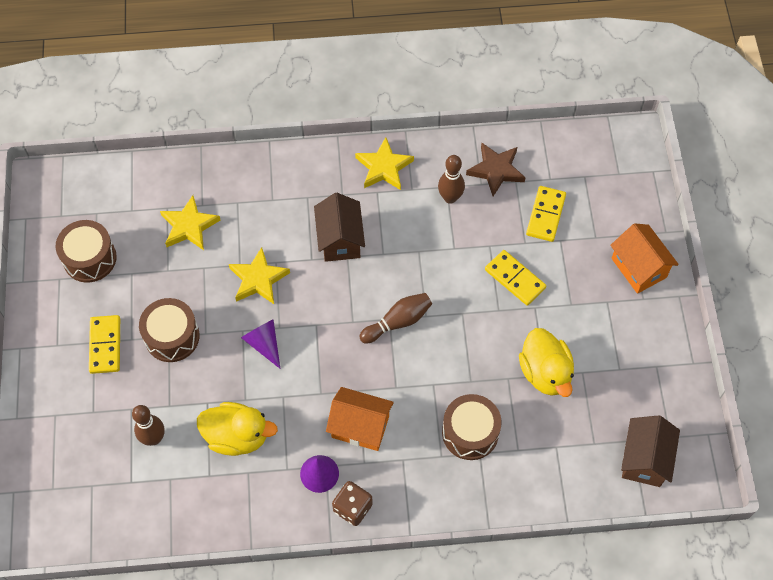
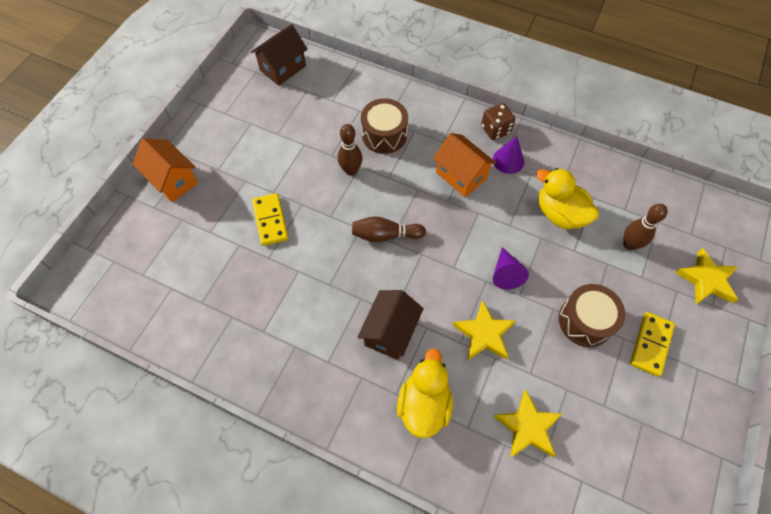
camera: 150 degrees left, 0 degrees up
(90, 258) = (643, 446): brown drum -> none
(384, 167) = (305, 384): yellow star -> yellow star (706, 280)
(450, 198) = (268, 318): brown bowling pin -> brown bowling pin (351, 170)
(496, 170) = (209, 322): brown star -> none
(545, 372) = (303, 146): yellow duck -> yellow duck (424, 404)
(546, 215) = (203, 258): yellow domino -> none
(638, 268) = (173, 180): orange house -> orange house turned 45 degrees counterclockwise

